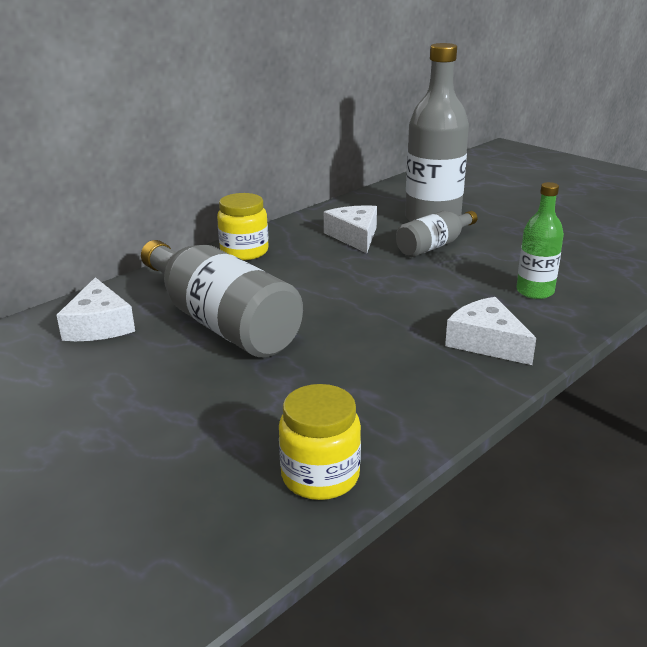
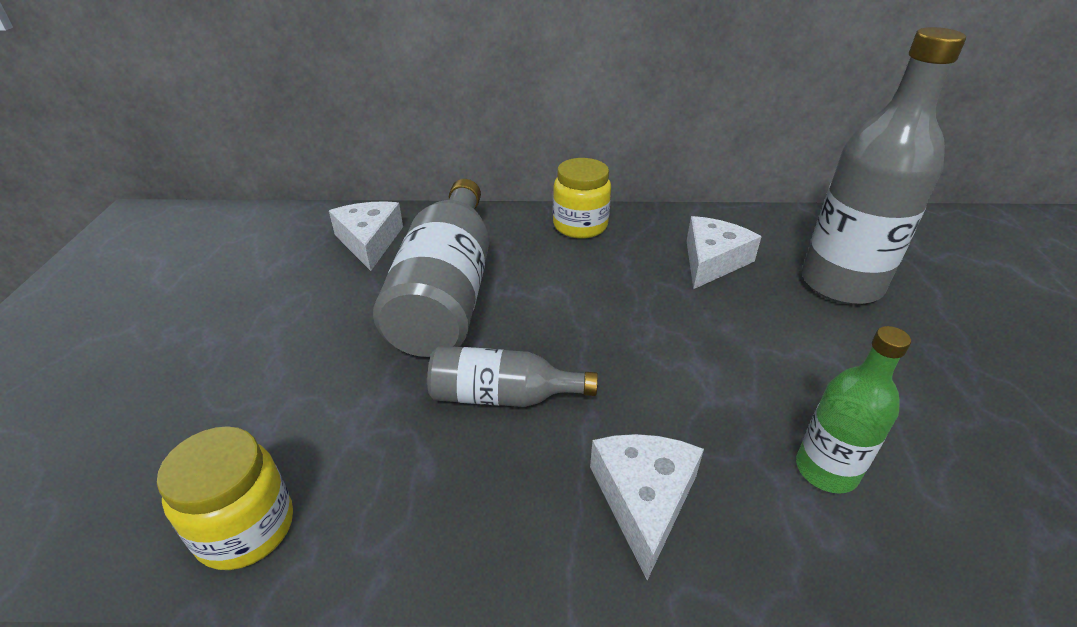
camera: 45 degrees right, 10 degrees up
(99, 325) = (369, 241): white cheese -> white cheese turned 135 degrees clockwise
(434, 246) = (787, 321): grey bottle -> grey bottle (502, 396)

